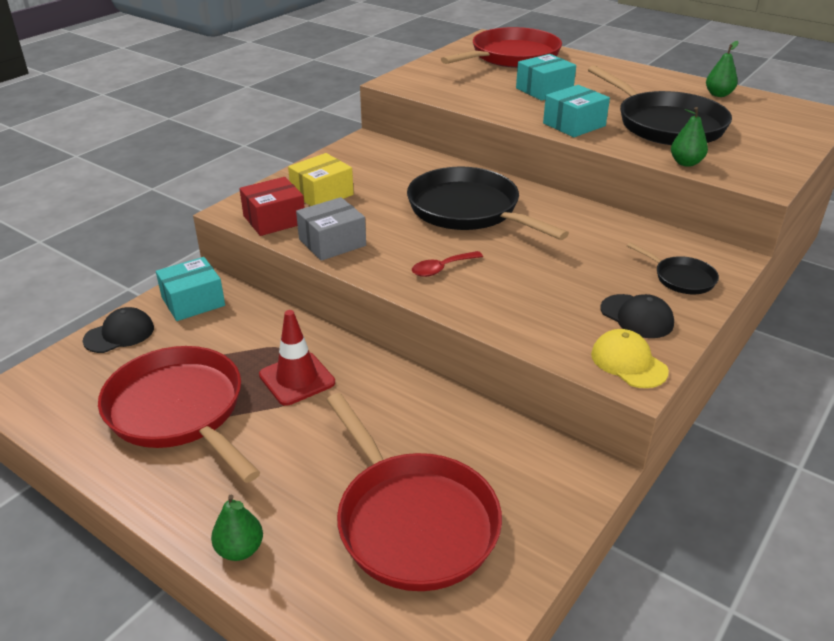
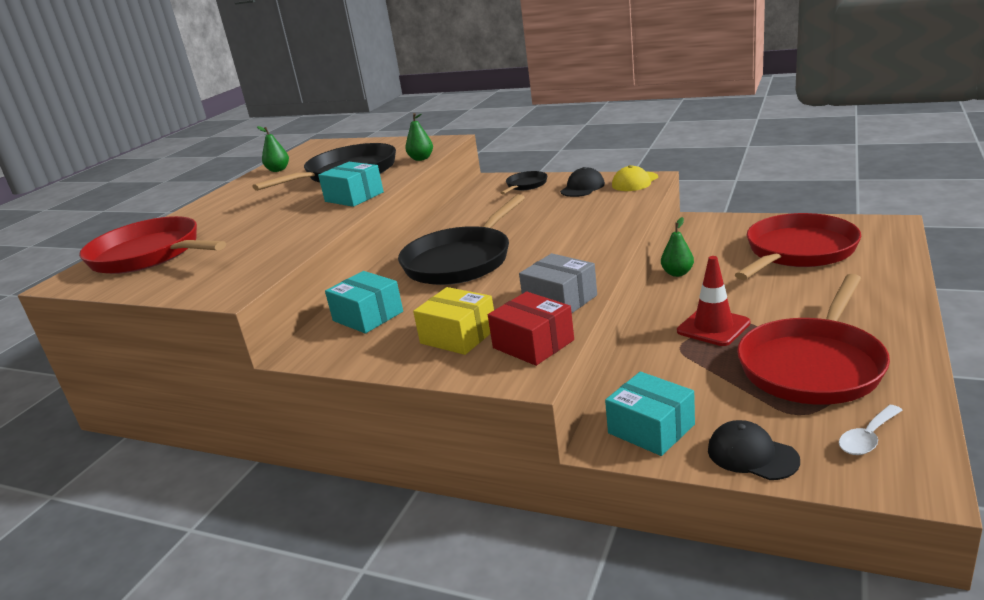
camera: 100 degrees left, 10 degrees down
(72, 393) = (867, 438): none -> white spoon
(240, 549) = (896, 291): green pear -> green pear (677, 273)
(441, 268) = (570, 248): red spoon -> none
(544, 90) = (264, 222): turquoise box -> turquoise box (368, 316)

